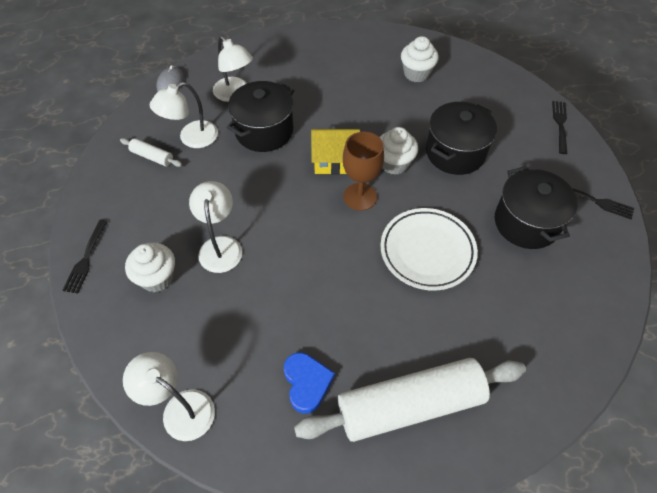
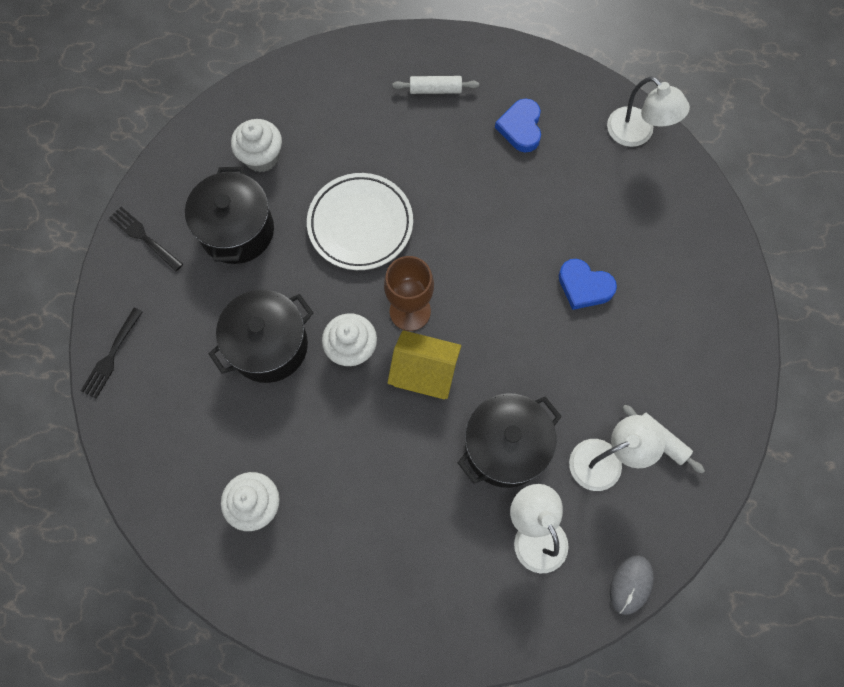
camera: 165 degrees left, 15 degrees up
(86, 258) = (735, 308): black fork -> none
(157, 278) = (656, 264): white cupcake -> white cupcake (261, 157)
(220, 246) = (584, 286): white lamp -> blue heart
(410, 405) = (435, 89): white rolling pin -> white rolling pin, size x0.41

